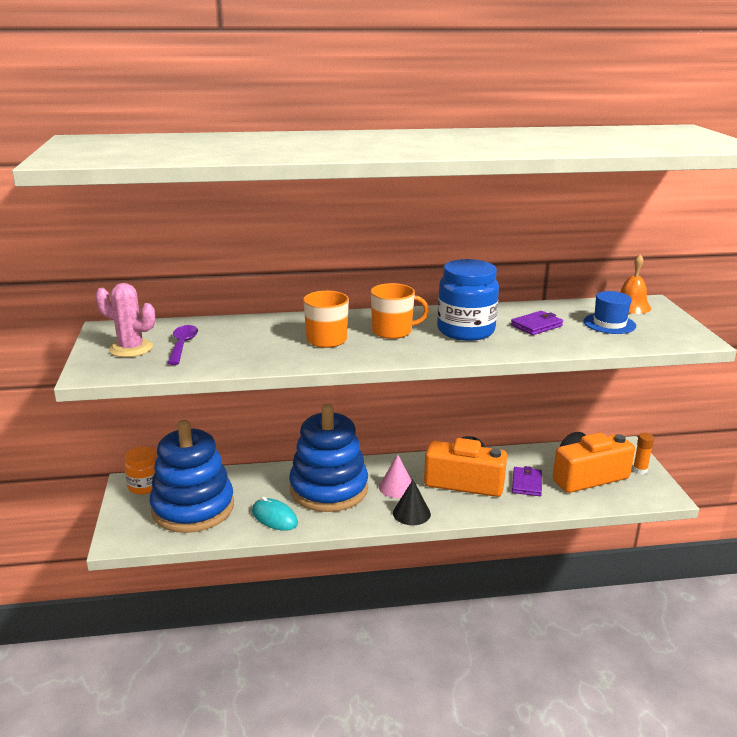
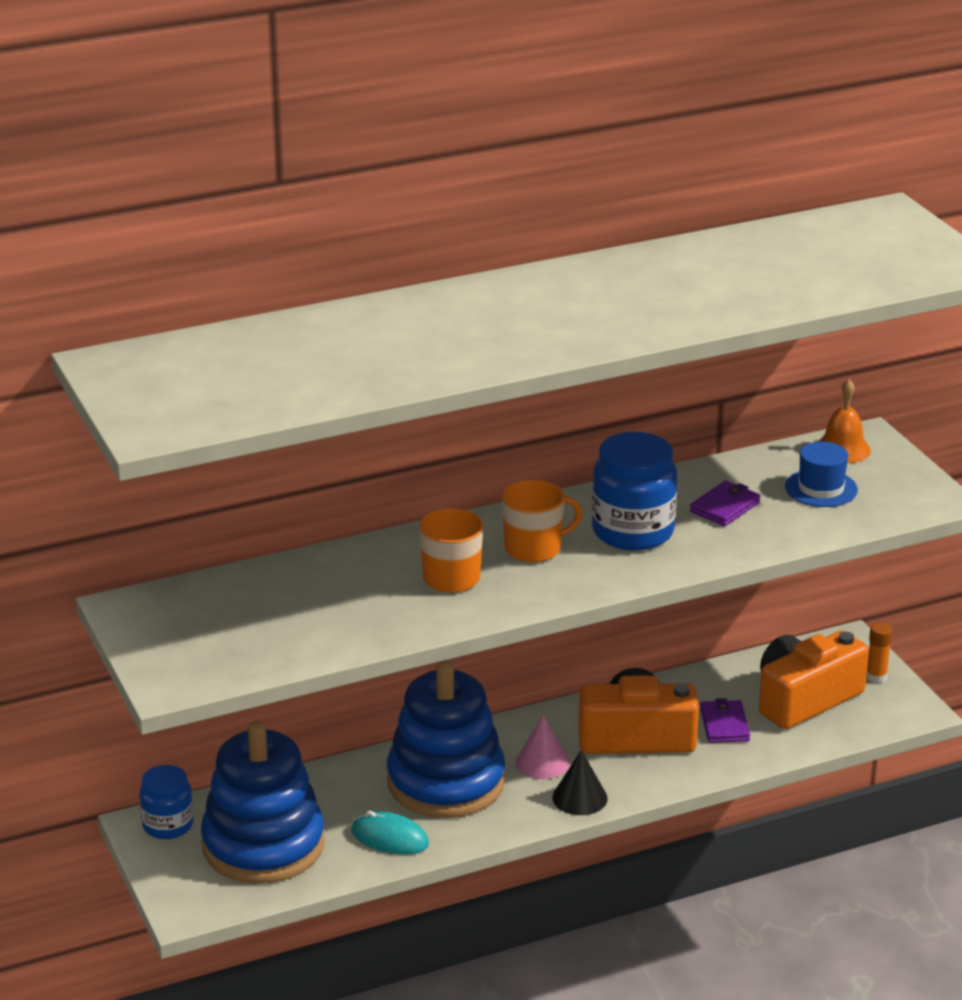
camera: 15 degrees left, 5 degrees up
(131, 348) = (189, 636): pink cactus -> none
(144, 486) = (168, 825): orange jar -> blue jar
(182, 345) = (257, 619): purple spoon -> none

